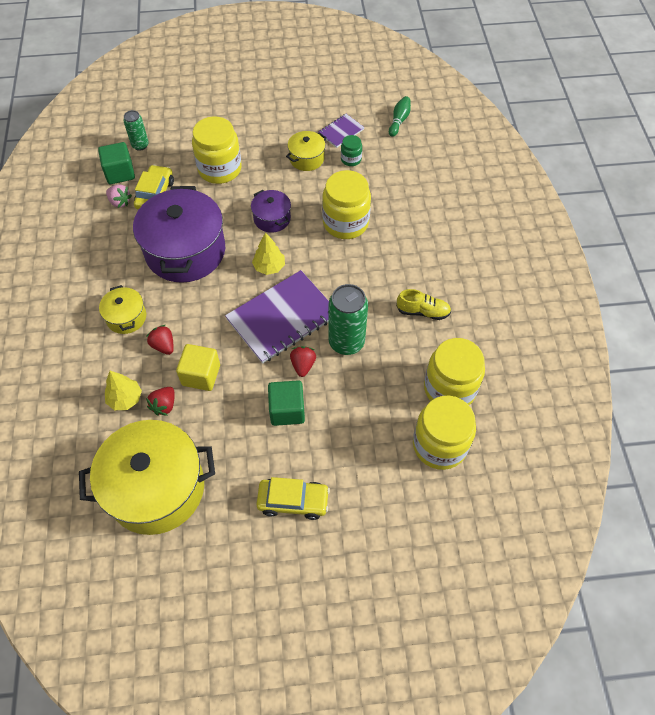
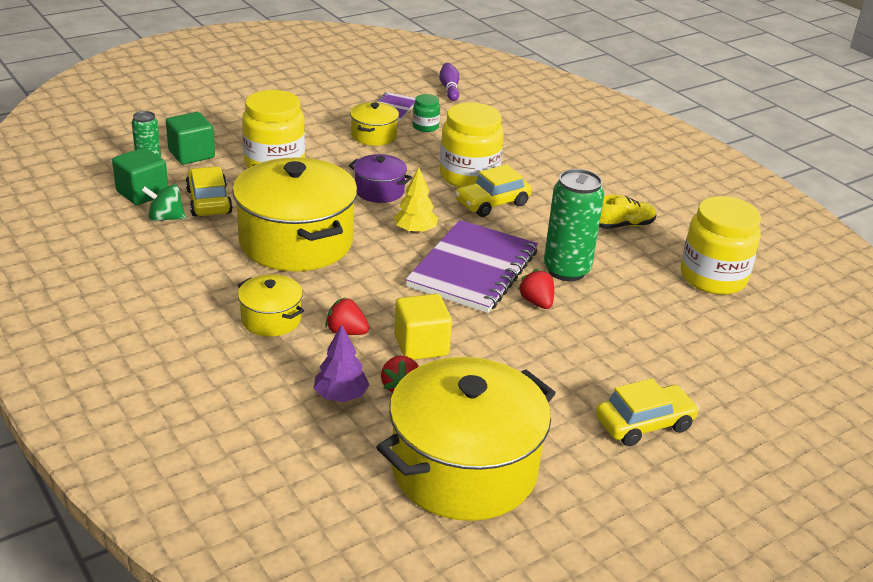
camera: 30 degrees left, 25 degrees down
(120, 202) = (165, 218): pink strawberry -> green spinning top
(125, 399) = (341, 396): yellow tree -> purple tree
(185, 251) = (296, 242): purple pot -> yellow pot
(287, 410) = (557, 346): green cube -> green cube (191, 154)
(342, 257) = (492, 203): none -> yellow car
(399, 120) = (449, 89): green bowling pin -> purple bowling pin
(439, 445) = (750, 325): yellow jar -> none

